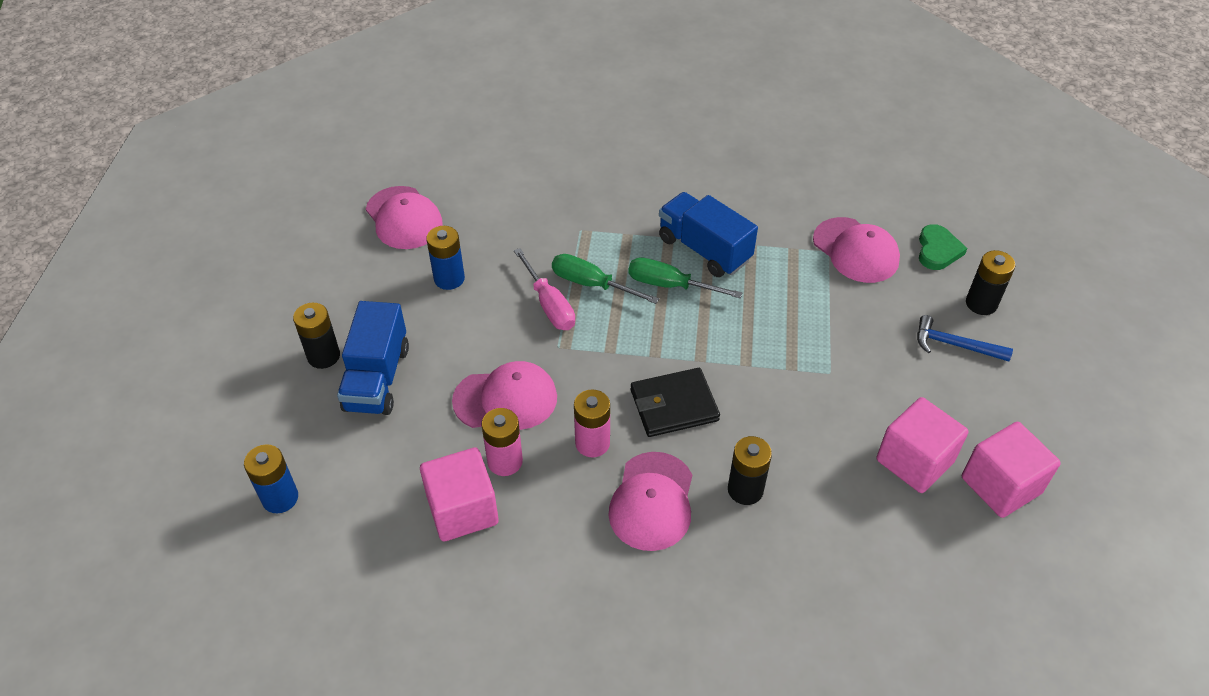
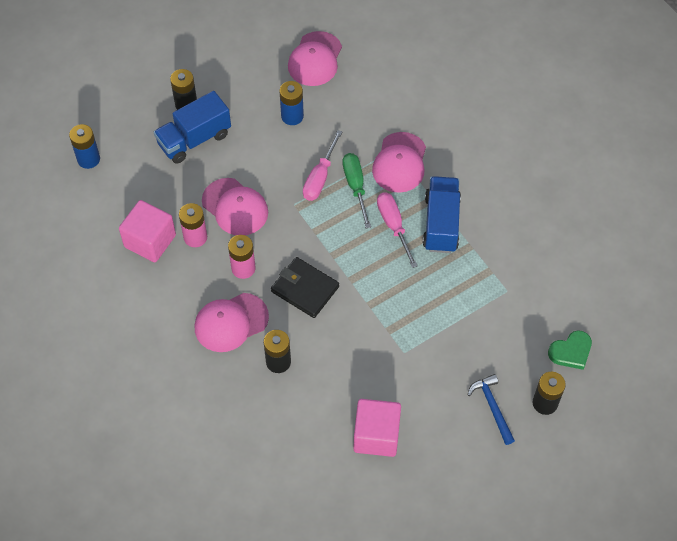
camera: 50 degrees right, 10 degrees up
(669, 285) = (393, 226): green screwdriver -> pink screwdriver
(855, 250) = (523, 305): pink cap -> pink cap (400, 163)
(1001, 485) = (399, 491): pink cube -> none

